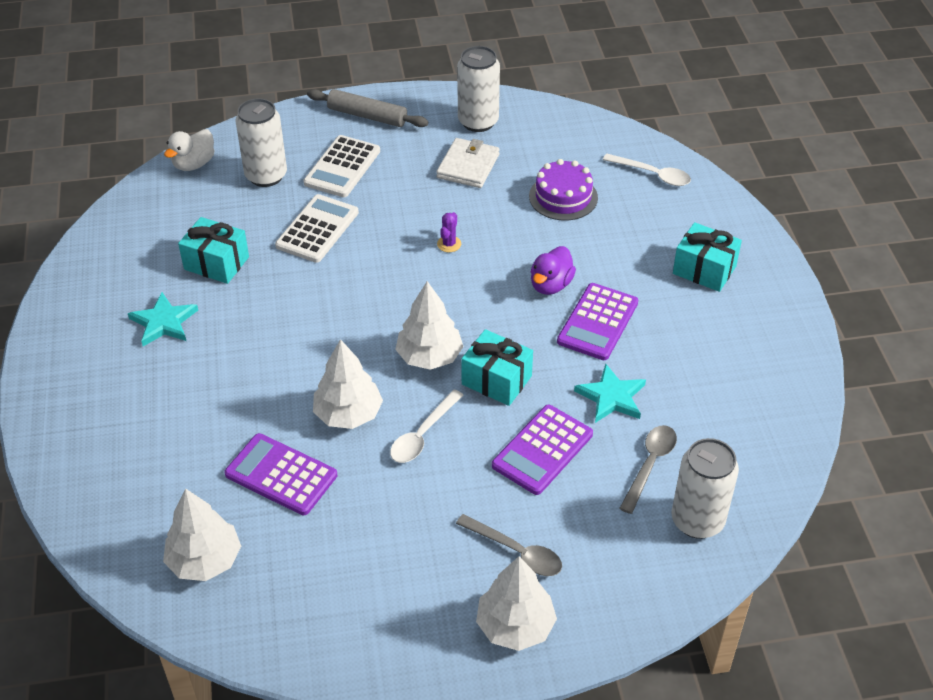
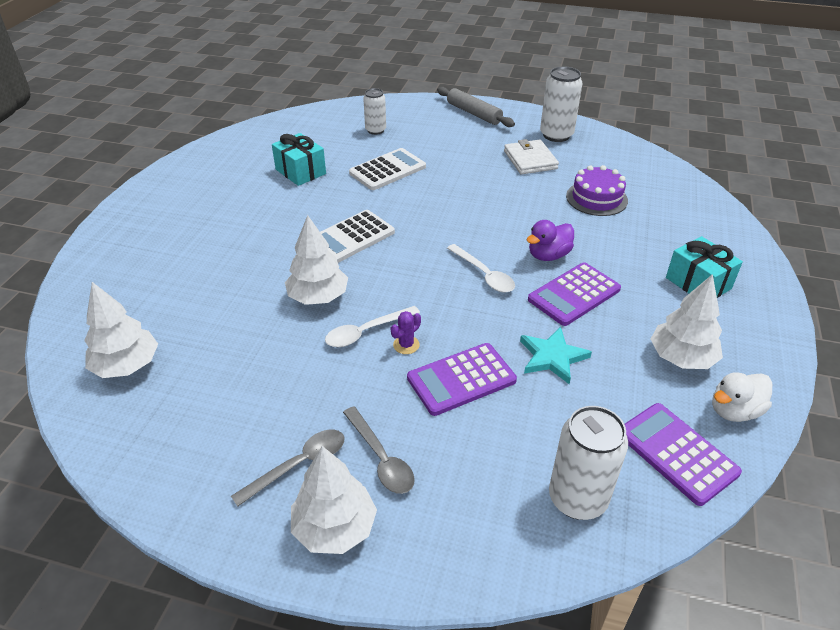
camera: 25 degrees right, 5 degrees down
(164, 322) = (235, 197): turquoise star -> none
(194, 164) = (332, 112): white duck -> white duck (734, 411)
(266, 176) = (375, 130): white can -> white can, size x0.63
(281, 475) = (233, 323): purple calculator -> purple calculator (676, 453)
(342, 167) = (433, 138): white calculator -> white calculator (351, 237)
(429, 356) = (412, 276): white tree -> white tree (681, 358)
(449, 244) = (481, 205): purple cactus -> purple cactus (406, 345)
(468, 166) = (530, 160): white wallet -> white wallet turned 60 degrees counterclockwise
(496, 380) = (456, 311): turquoise gift -> none
(650, 465) = (556, 428): grey spoon -> grey spoon (299, 465)
(652, 174) = (685, 202): white spoon -> white spoon (484, 274)

